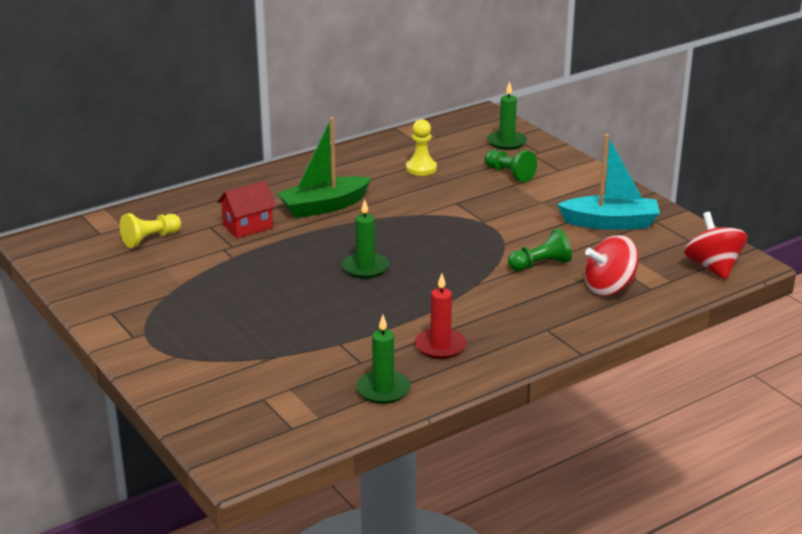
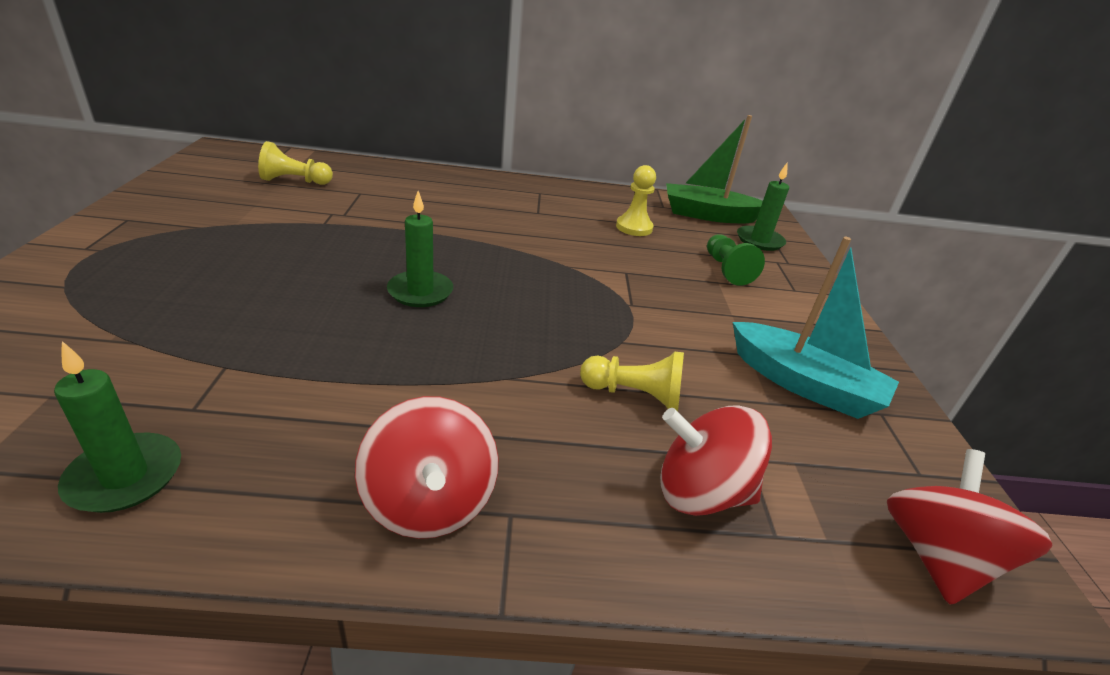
camera: 30 degrees right, 5 degrees up
(248, 226) = (389, 206): red house -> none
(324, 206) = (486, 219): green boat -> green boat (708, 215)
(440, 346) = (321, 447): red candle -> none
(512, 340) = (429, 502): none -> red spinning top
(540, 265) = (634, 395): green pawn -> yellow pawn

